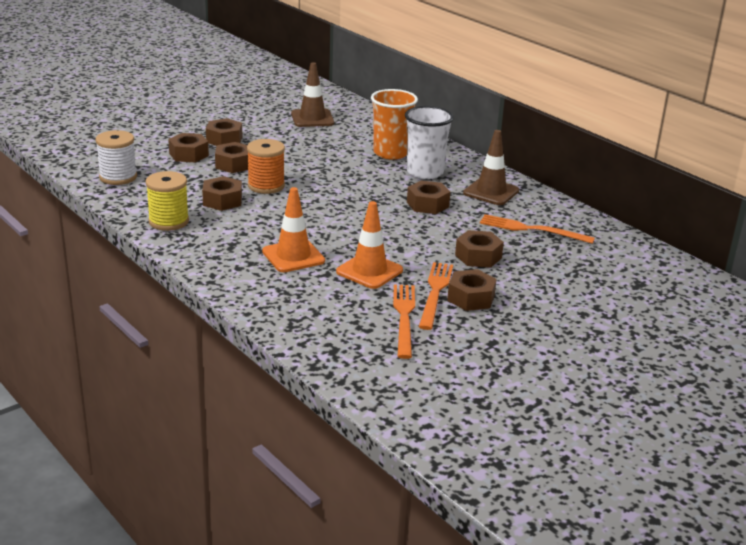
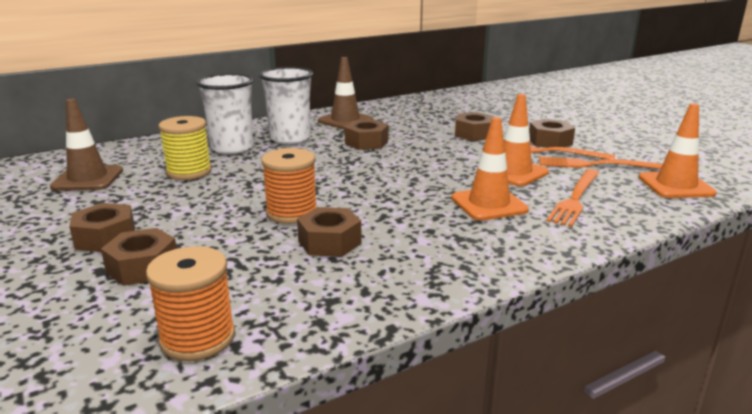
camera: 80 degrees left, 5 degrees down
(118, 177) = (198, 338): white spool -> orange spool
(168, 221) = (393, 283): yellow spool -> yellow spool (189, 172)
(234, 164) = (207, 232): brown nut -> none
(356, 354) = (675, 185): none -> orange traffic cone
(391, 153) = (232, 148): orange cup -> white cup
(532, 229) = (422, 115): orange fork -> orange fork (575, 198)

